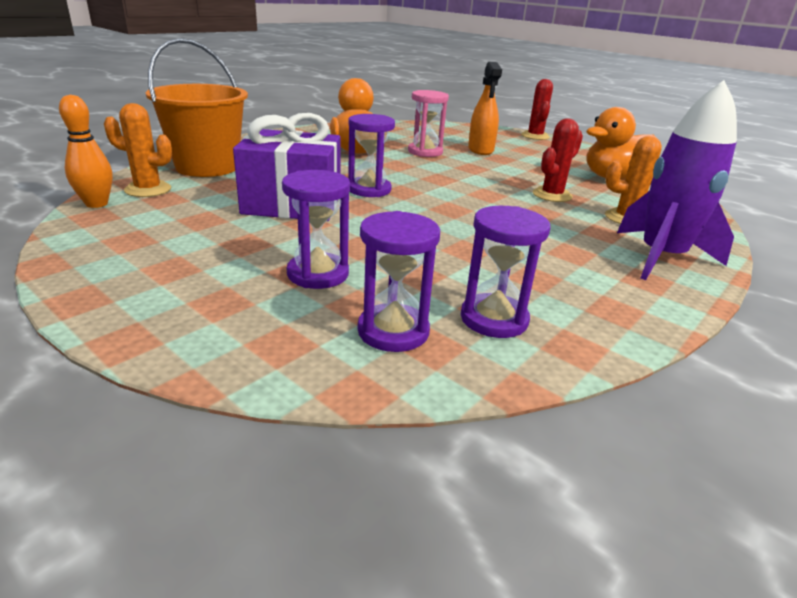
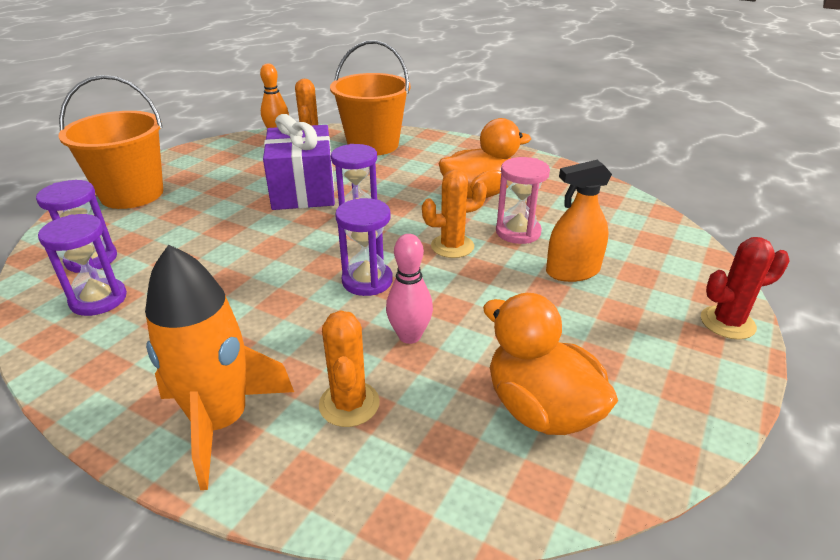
camera: 80 degrees right, 5 degrees up
(194, 308) = (132, 194): none -> orange bucket
(318, 274) = (175, 221): purple hourglass -> purple hourglass (367, 281)
(437, 169) = (452, 246): none -> orange cactus
(552, 195) = (409, 336): red cactus -> pink bowling pin
(661, 257) = (221, 422): purple rocket -> orange rocket

